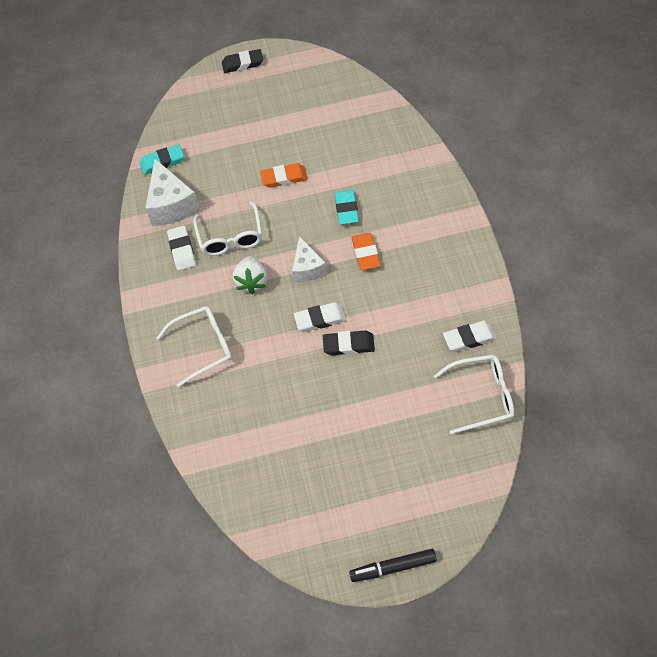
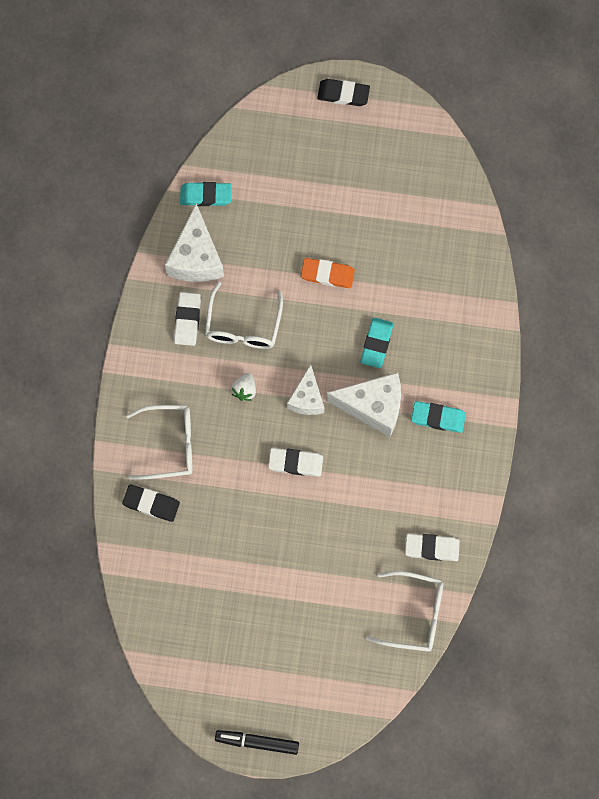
camera: 15 degrees right, 15 degrees up
(252, 282) = (244, 390): white strawberry -> white strawberry, size x0.67
(348, 345) = (311, 504): black eraser -> black eraser (151, 504)
(365, 253) = (373, 406): orange eraser -> white cheese
(423, 241) = (438, 418): none -> turquoise eraser

